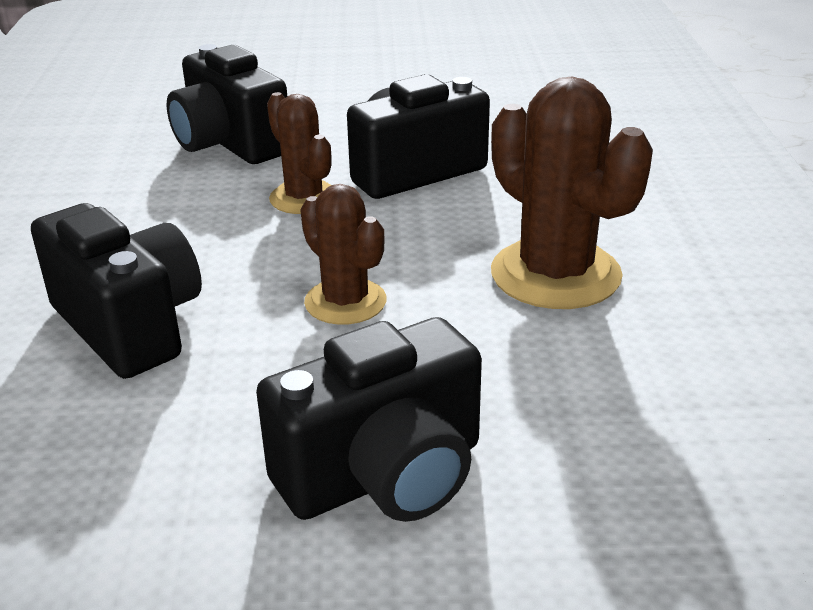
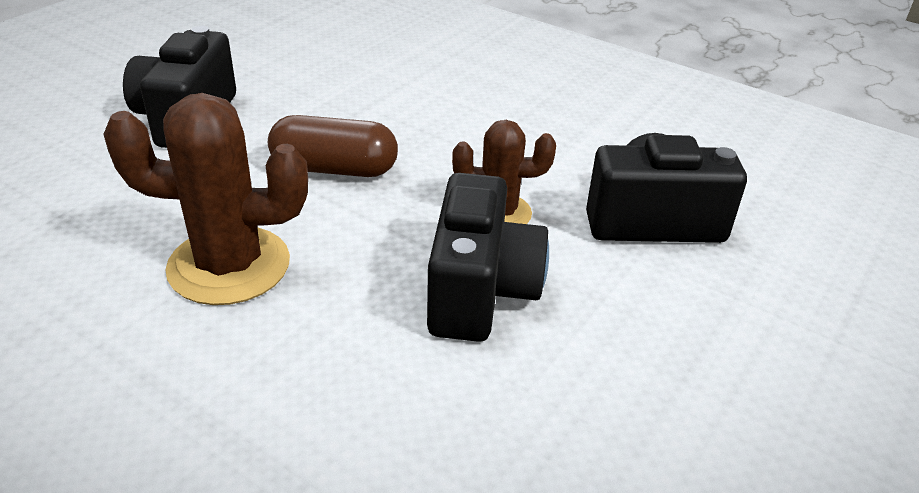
camera: 125 degrees right, 5 degrees up
(130, 325) = (415, 101): black camera -> none
(345, 302) = (334, 169): brown cactus -> brown capsule

